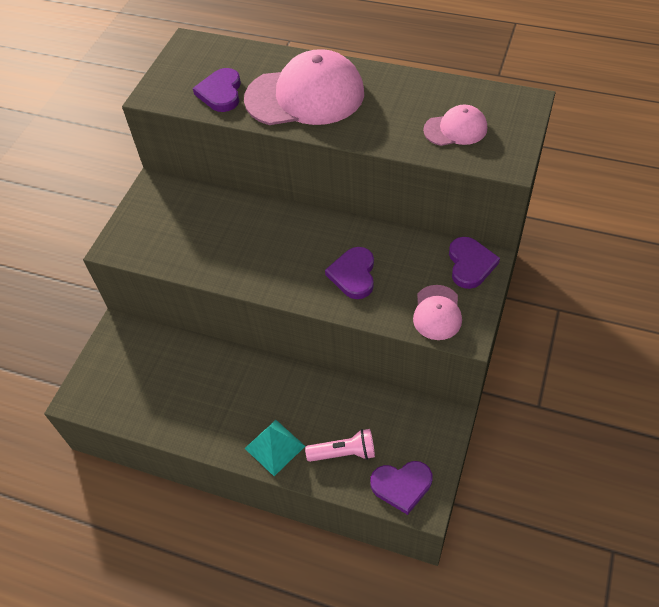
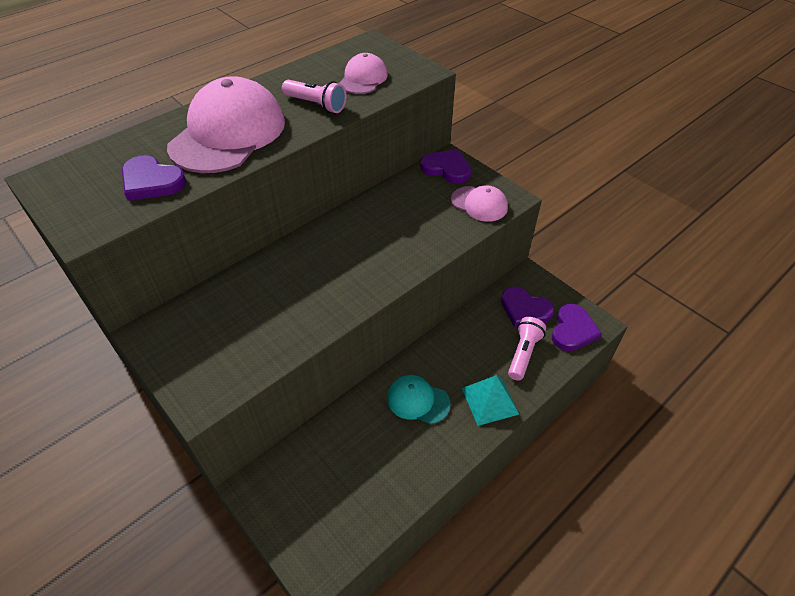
camera: 65 degrees left, 5 degrees down
(244, 393) = (418, 400): none -> turquoise cap
(353, 275) = (403, 233): purple heart -> purple heart (524, 309)
(386, 122) = (316, 105): none -> pink flashlight

